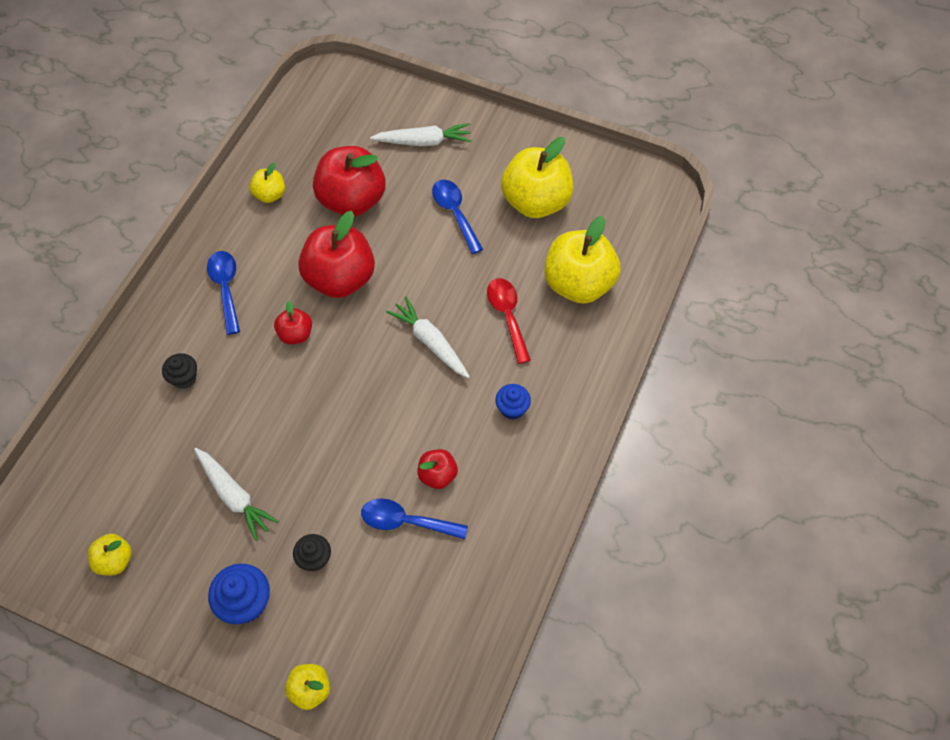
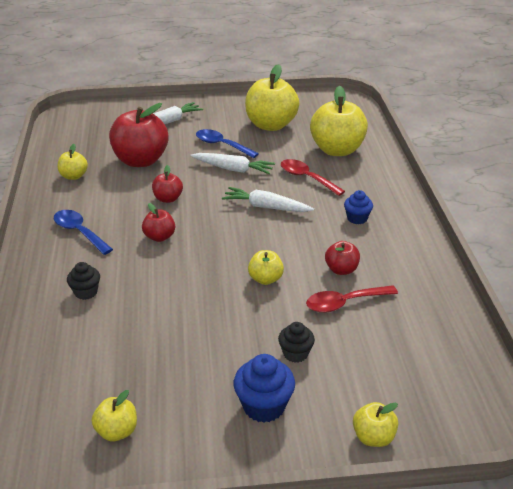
camera: 30 degrees left, 25 degrees down
(234, 496) = (192, 344): white carrot -> white carrot (233, 169)
(340, 278) = (168, 199): red apple -> red apple, size x0.49
(355, 448) = (265, 279): none -> yellow apple
(406, 521) = (345, 303): blue spoon -> red spoon

